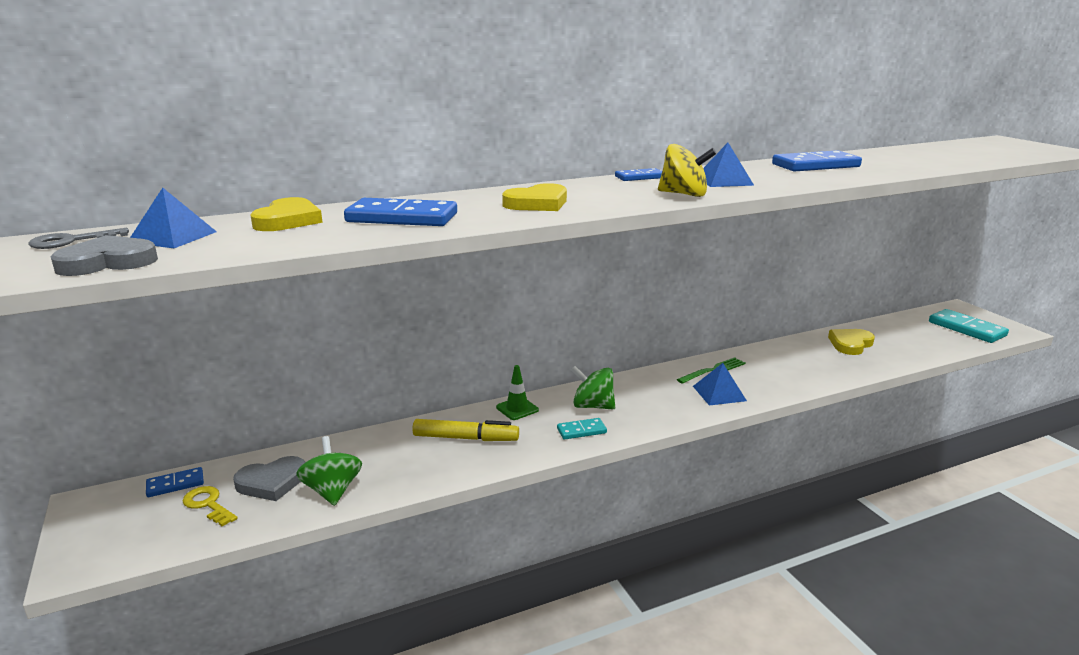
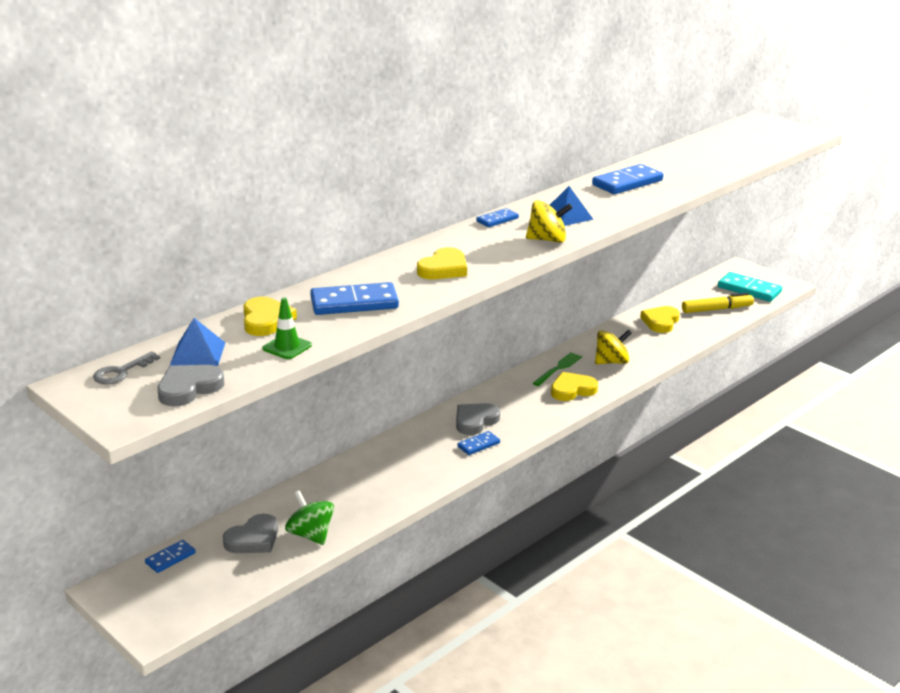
camera: 20 degrees left, 5 degrees up
(208, 504) = (216, 567): yellow key -> none
(465, 438) = (387, 470): yellow marker -> yellow marker (716, 309)
(517, 409) = (413, 435): green traffic cone -> green traffic cone (287, 347)
(581, 431) = (478, 445): turquoise domino -> blue domino
(592, 406) = (475, 421): green spinning top -> grey heart
(719, 393) = (572, 390): blue pyramid -> yellow heart
(777, 373) = (611, 362): none -> yellow spinning top

